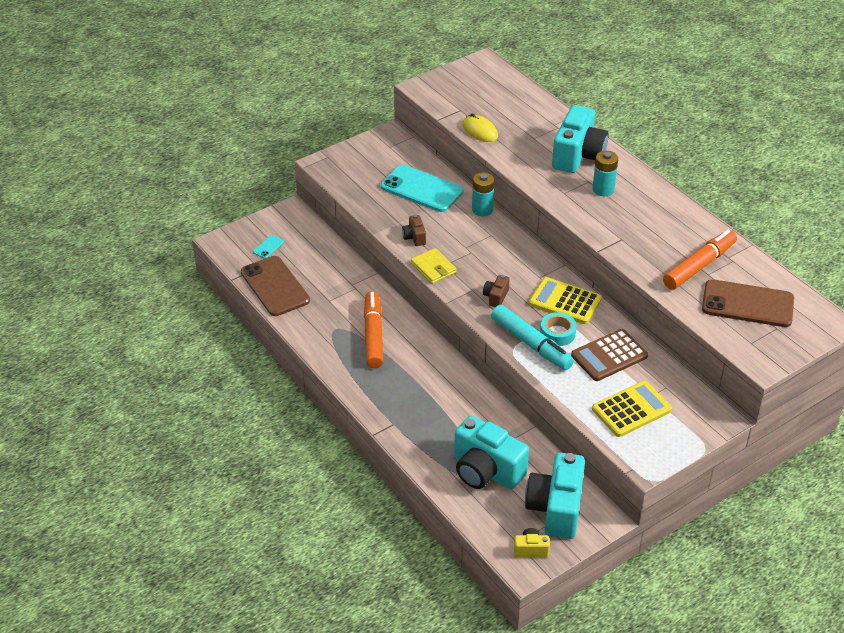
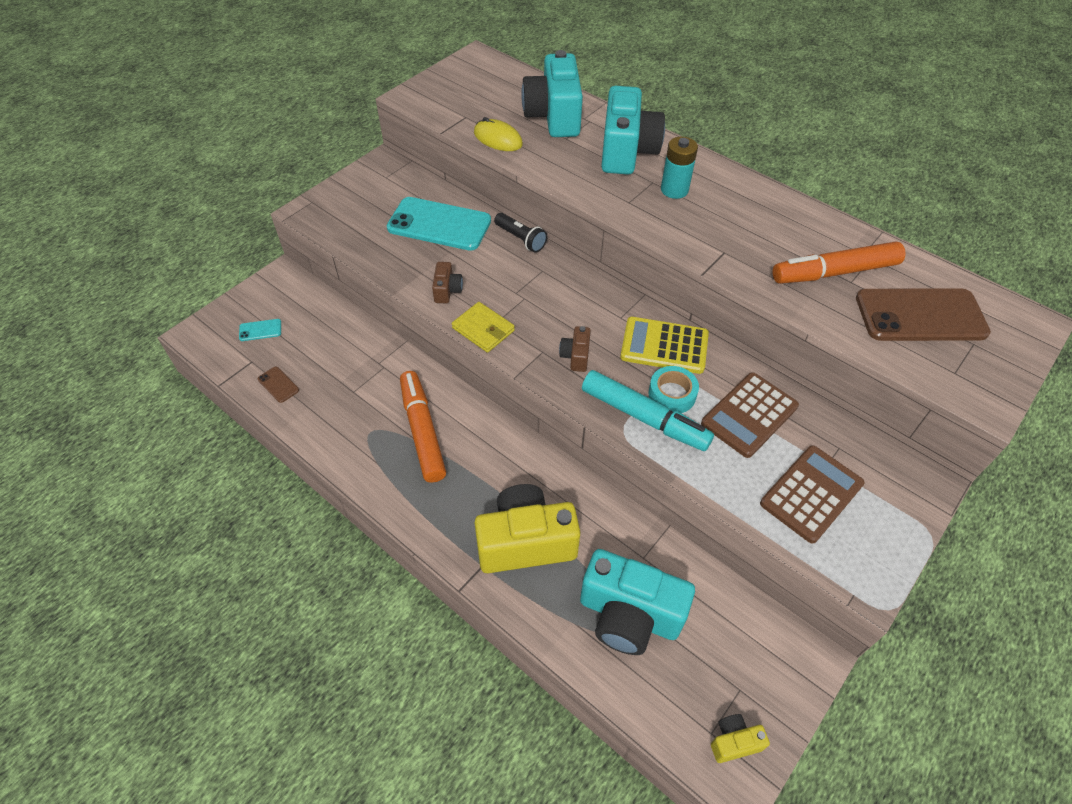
camera: 15 degrees left, 10 degrees up
(268, 247) = (260, 330): turquoise phone -> turquoise phone turned 60 degrees clockwise
(275, 286) = (278, 385): brown phone -> brown phone, size x0.42
(414, 237) = (447, 290): brown camera -> brown camera turned 150 degrees counterclockwise
(428, 416) = (525, 542): none -> yellow camera
(482, 210) = (521, 239): turquoise battery -> black flashlight
(556, 508) = (742, 657): turquoise camera -> turquoise camera (554, 116)
(631, 410) = (811, 494): yellow calculator -> brown calculator
(699, 266) = (835, 272): orange marker -> orange marker turned 135 degrees counterclockwise

